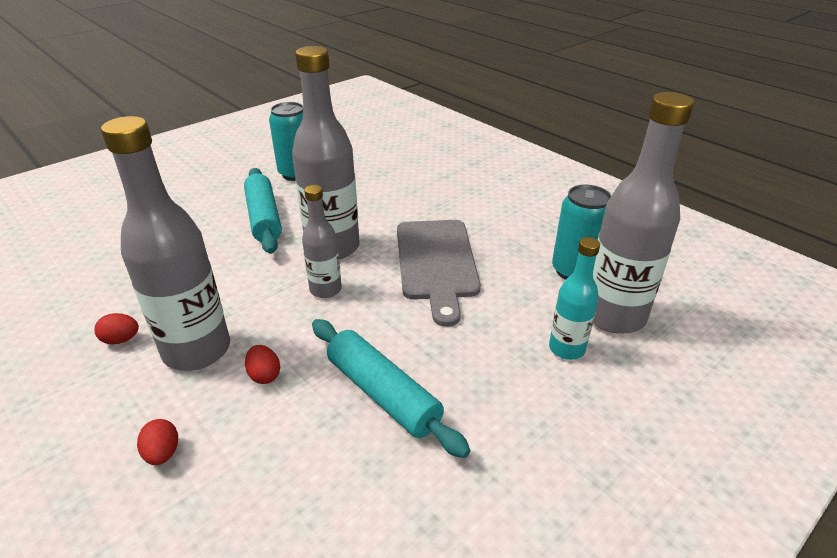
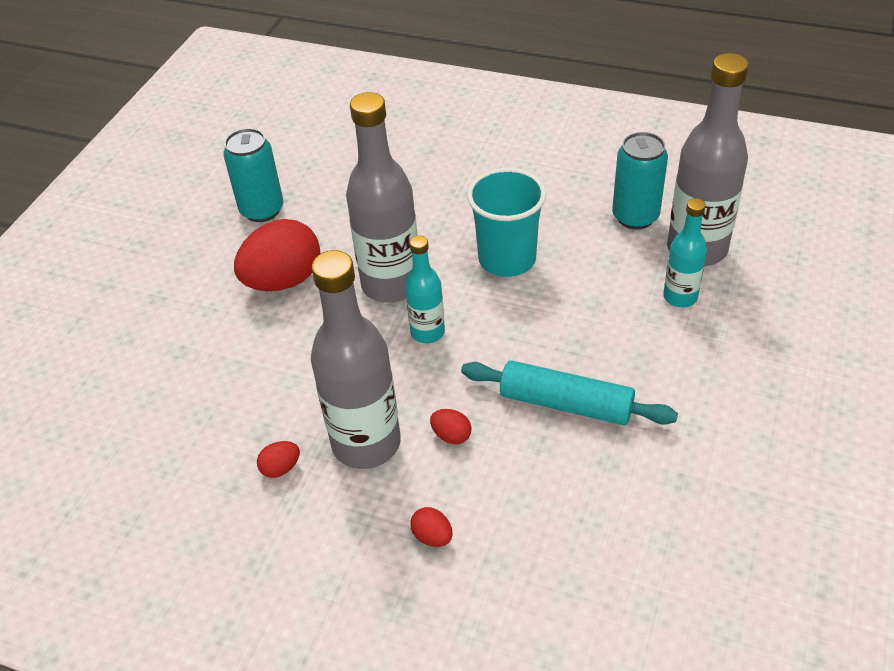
camera: 25 degrees left, 10 degrees up
(263, 218) = (283, 281): turquoise rolling pin -> red egg
(325, 289) = (427, 332): grey bottle -> turquoise bottle
(436, 263) = (507, 259): grey cutting board -> turquoise cup

